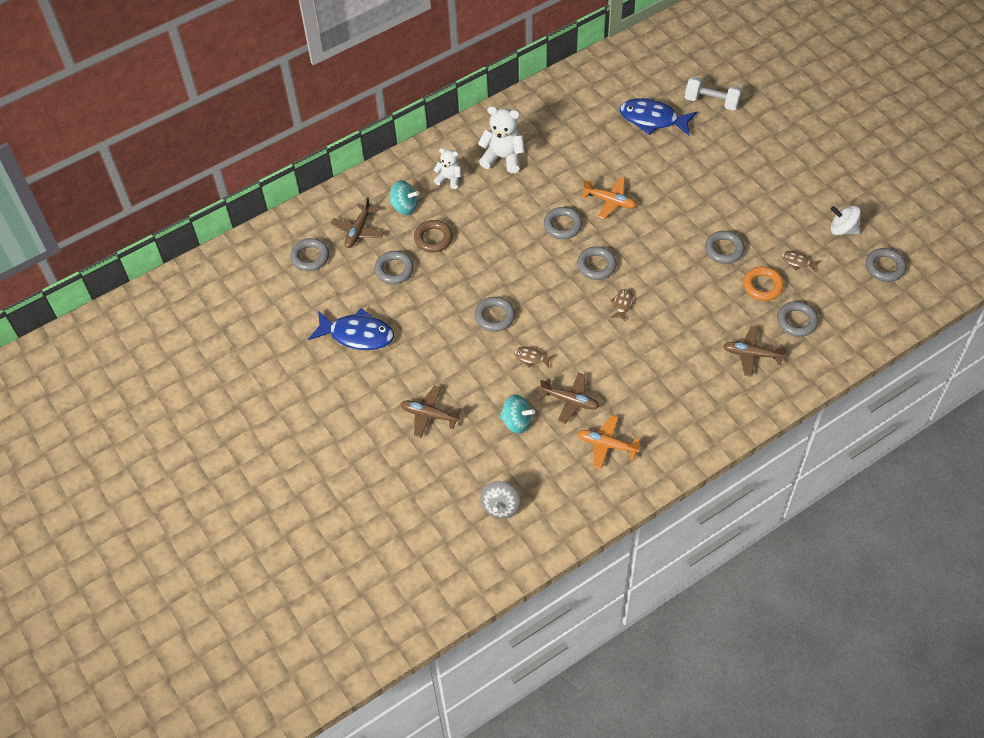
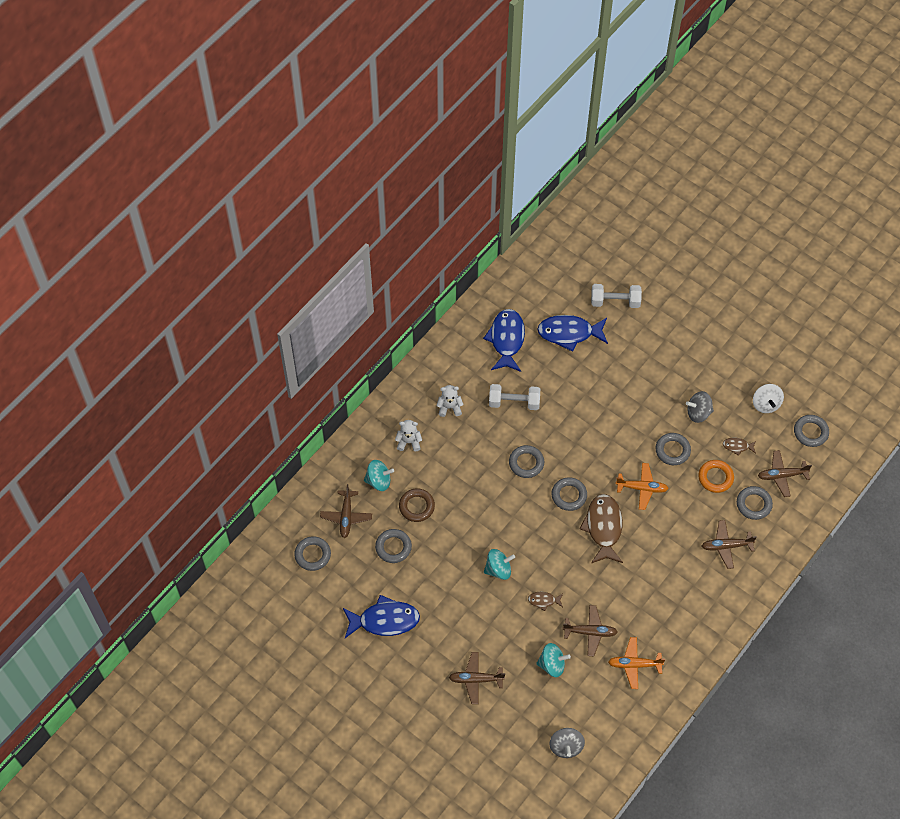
camera: 20 degrees left, 5 degrees up
(495, 316) = (498, 569): grey ring -> turquoise spinning top
(503, 158) = (449, 407): white teddy bear -> white teddy bear, size x0.61
(571, 168) = (514, 402): none -> white dumbbell
(585, 111) = (506, 339): none -> blue fish
(610, 201) = (559, 428): orange plane -> orange plane (642, 488)
(622, 304) = (603, 528): brown fish -> brown fish, size x2.16
(765, 221) = (698, 413): none -> grey spinning top
(838, 301) = (781, 475): none -> brown plane
(843, 229) = (766, 404): white spinning top -> white spinning top turned 105 degrees counterclockwise

